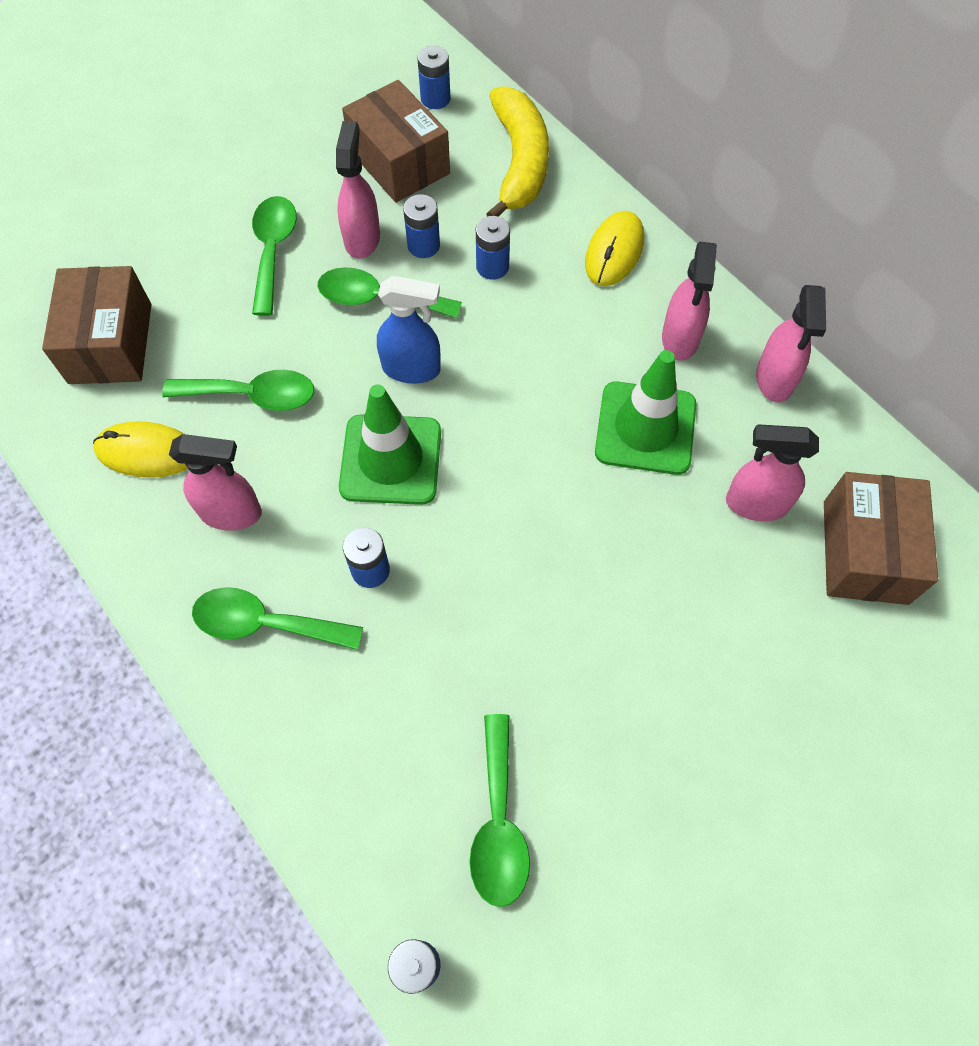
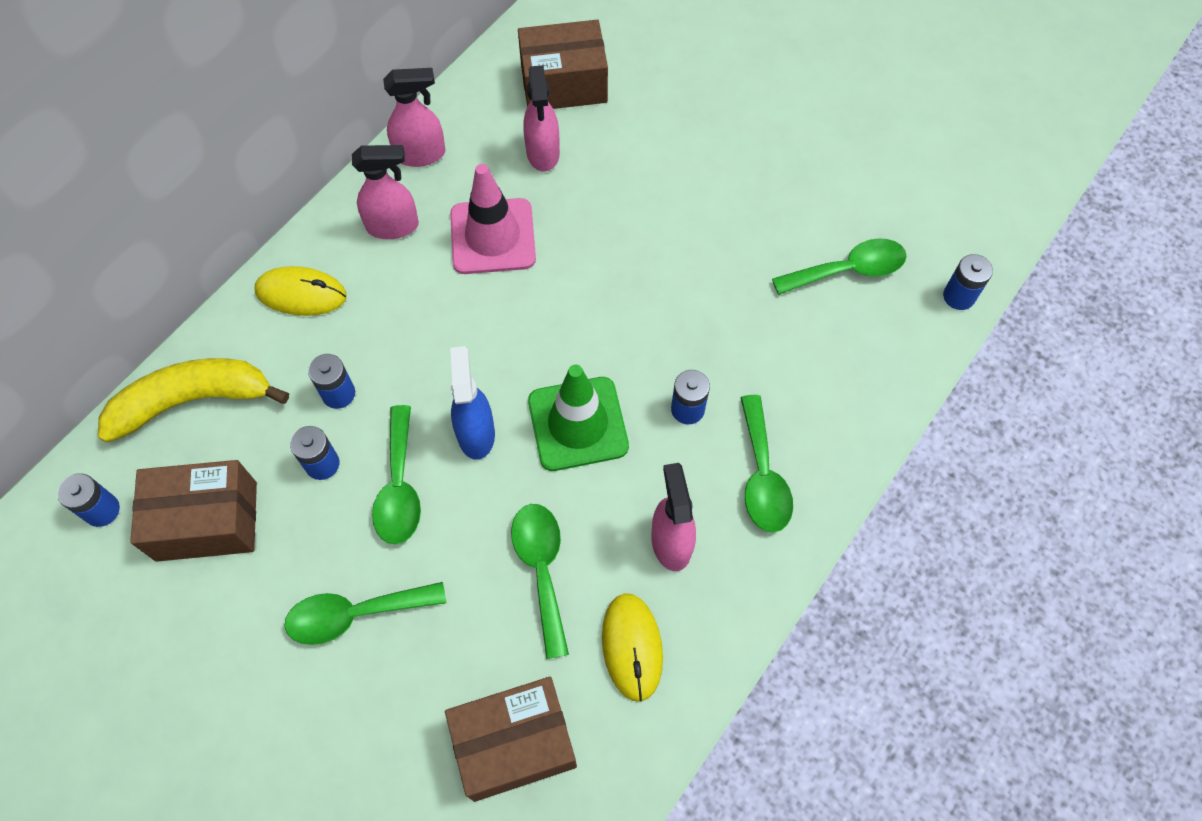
camera: 105 degrees left, 0 degrees up
(362, 238) = (322, 527): pink spray bottle -> none
(399, 162) = (207, 521): brown box -> brown box turned 45 degrees clockwise
(645, 428) = (493, 236): green traffic cone -> pink traffic cone

